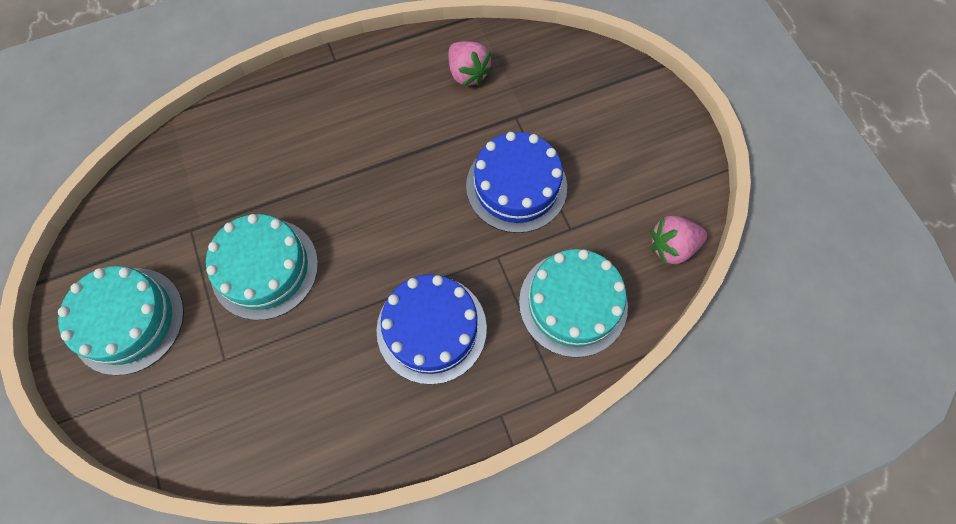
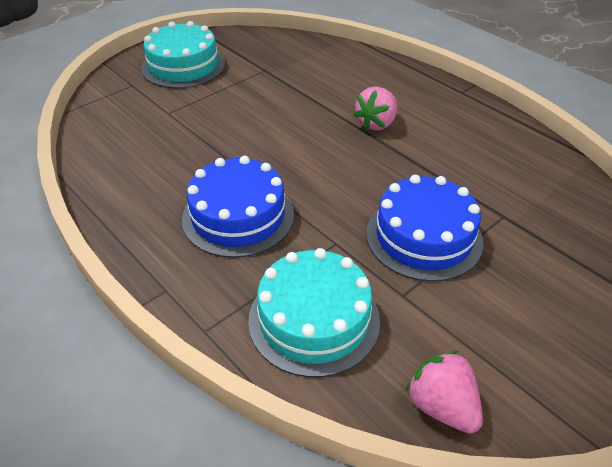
camera: 70 degrees right, 25 degrees down
(264, 268) = (250, 110): turquoise cake -> none
(468, 73) = (522, 170): pink strawberry -> pink strawberry (376, 123)

